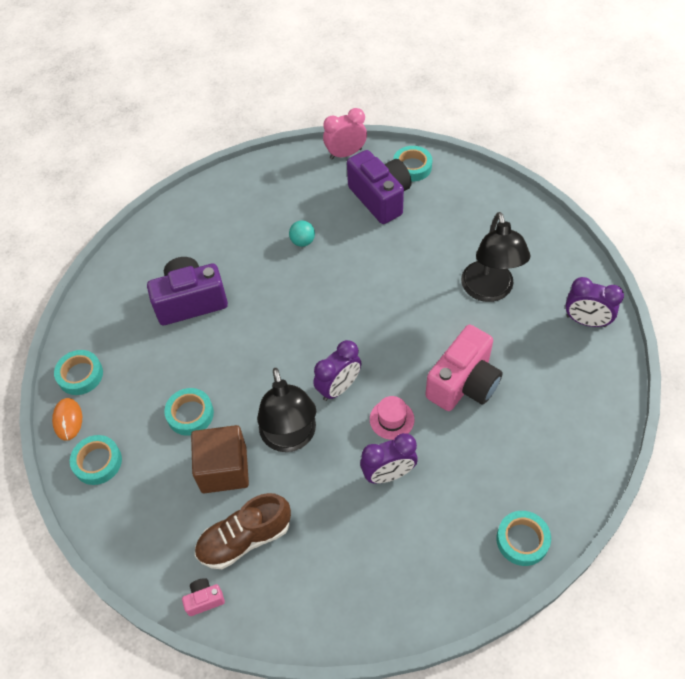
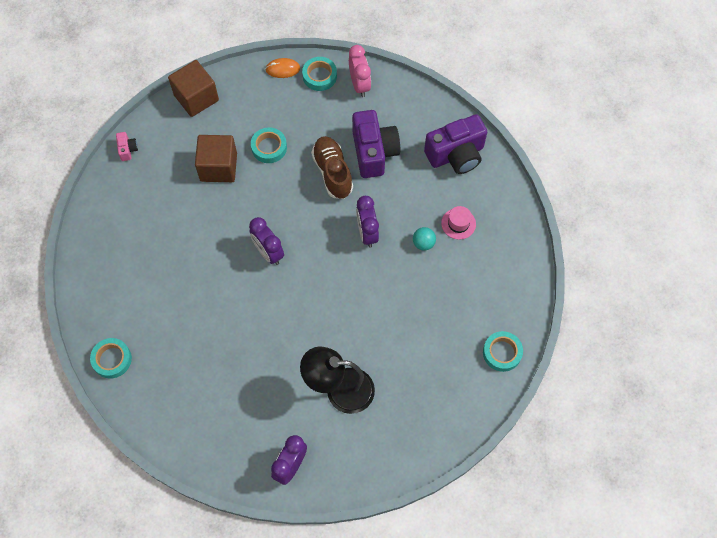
camera: 95 degrees right, 10 degrees up
(97, 462) = (244, 88): turquoise tape -> none
(113, 522) = (196, 98): none -> brown cube
(245, 539) = (163, 176): brown shoe -> brown shoe (332, 172)
(290, 438) = (233, 213): black lamp -> none
(345, 154) = (528, 294): pink clock -> pink clock (359, 85)
(380, 198) = (465, 316): purple camera -> purple camera (456, 155)
(388, 474) = (187, 277): purple clock -> purple clock (367, 233)
(391, 419) = (231, 287): pink hat -> pink hat (458, 223)
(463, 383) = (251, 347): pink camera -> none

